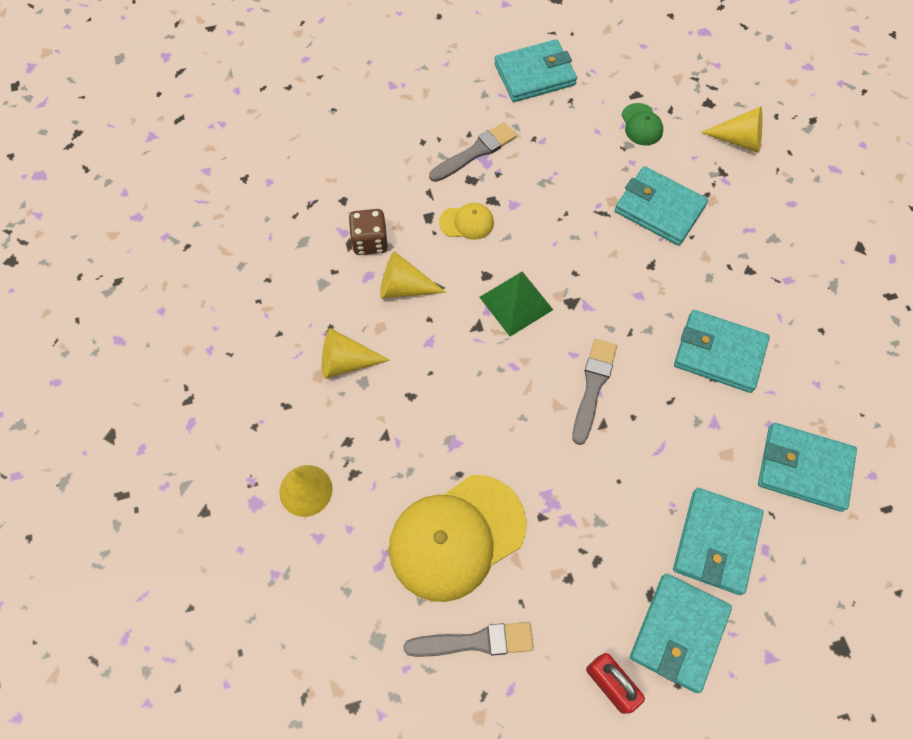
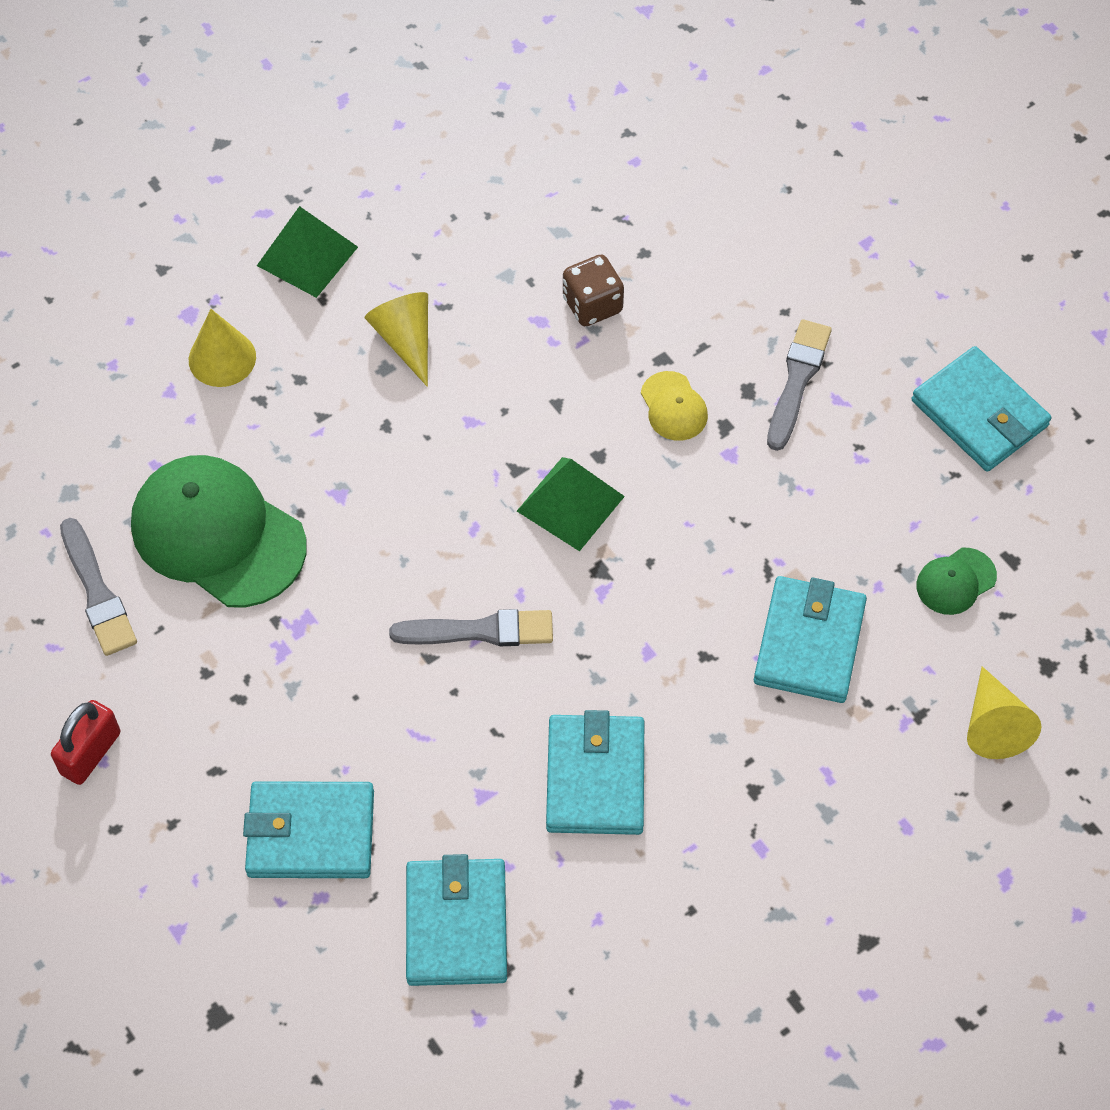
camera: 70 degrees right, 5 degrees down
(244, 405) = (307, 256): none -> green pyramid
(404, 287) = (539, 367): yellow cone -> none
(456, 537) = (218, 534): yellow cap -> green cap
(475, 152) = (797, 380): grey brush -> grey brush turned 105 degrees counterclockwise
(678, 633) = (176, 815): turquoise wallet -> none

